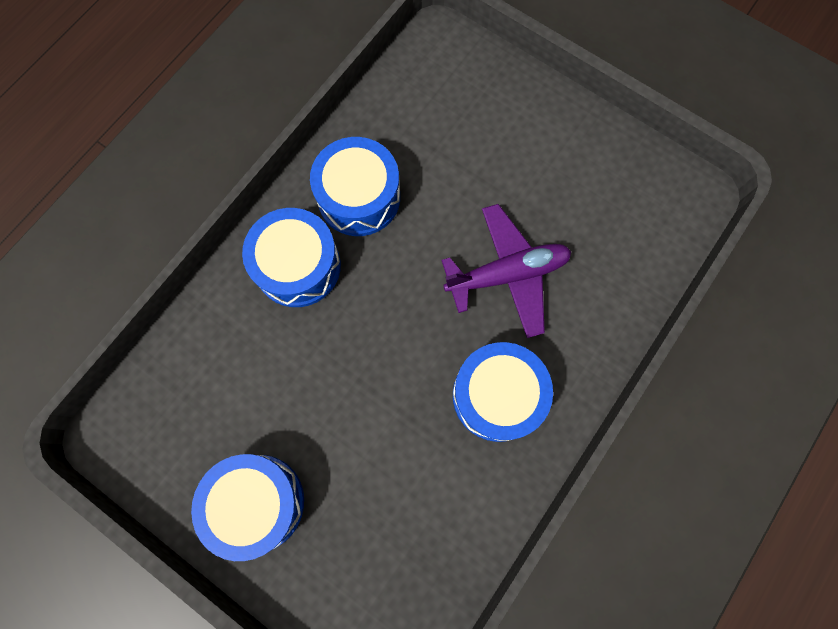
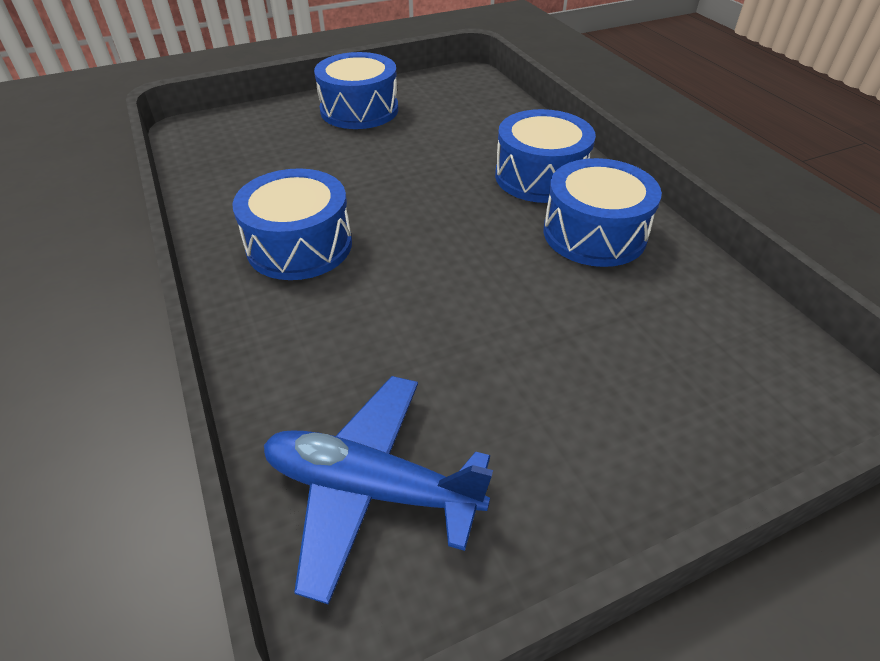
camera: 120 degrees right, 30 degrees down
(507, 274) = (415, 306): purple plane -> none
(641, 222) = (371, 488): none -> blue plane

